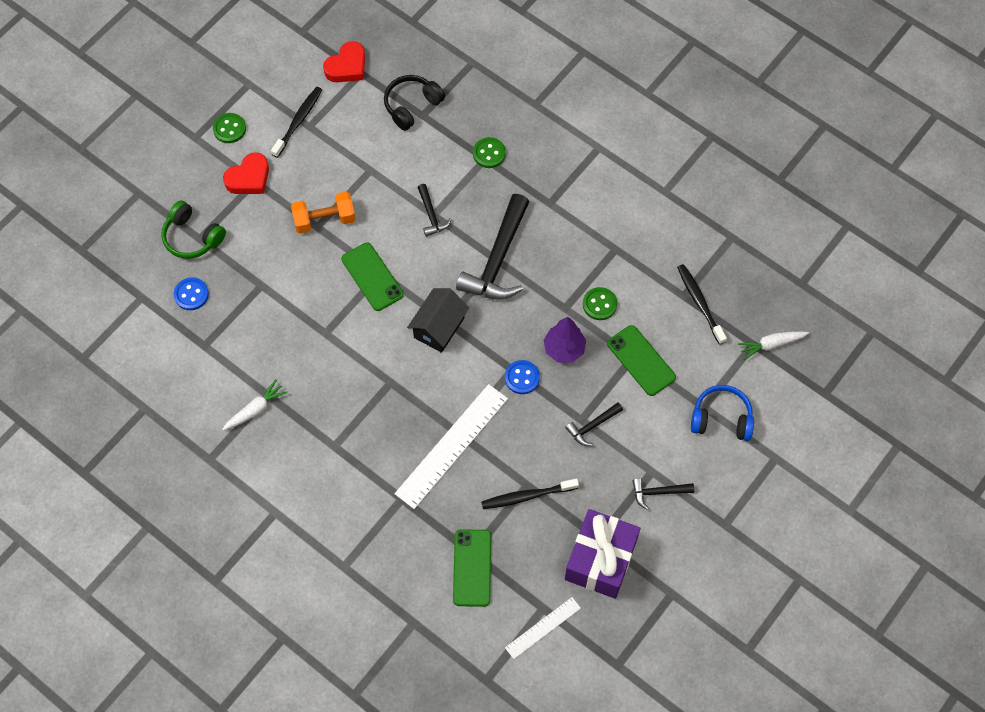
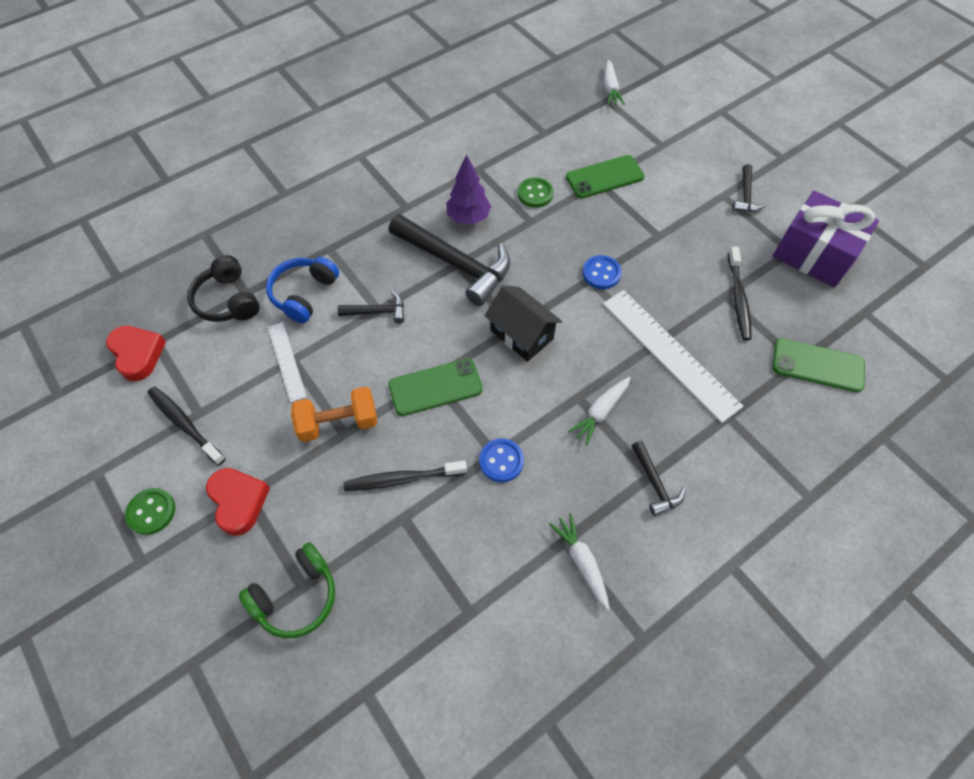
camera: 75 degrees left, 5 degrees down
(191, 294) = (386, 616): blue button -> blue button (501, 461)
(324, 220) = (338, 423): orange dumbbell -> orange dumbbell turned 75 degrees clockwise
(381, 401) = (600, 412): none -> white carrot
(489, 153) = (324, 244): green button -> none
(543, 628) = (887, 317): white ruler -> white ruler (286, 361)
(564, 349) = (577, 232): purple tree -> purple tree (468, 217)
(592, 426) = (668, 229): black hammer -> black hammer (655, 483)
(700, 303) = (555, 124): black toothbrush -> black toothbrush (402, 479)
(721, 419) = (677, 136): blue headphones -> blue headphones (304, 294)

